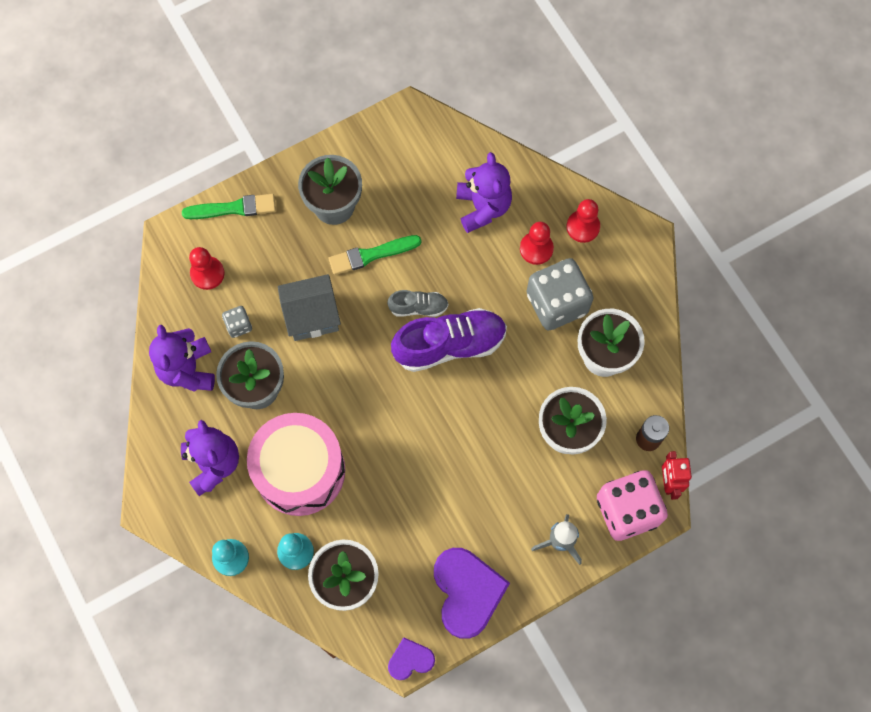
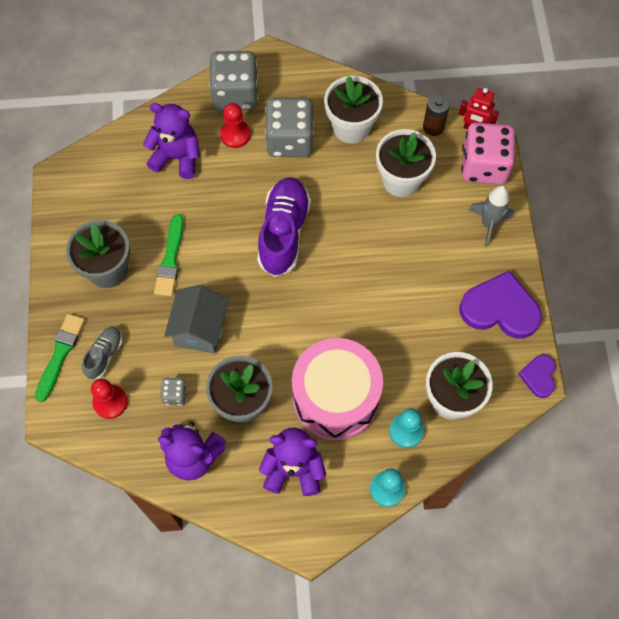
camera: 65 degrees left, 5 degrees down
(418, 307) = (238, 242): grey shoe -> grey shoe (104, 355)
(583, 227) = (235, 94): red pawn -> grey dice

